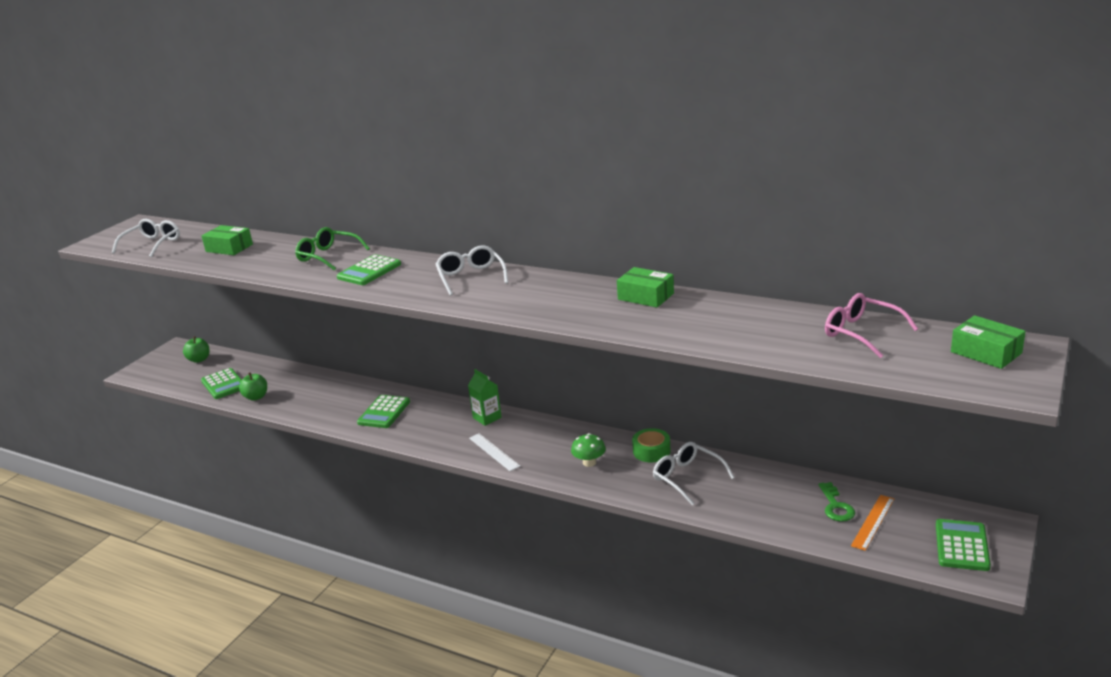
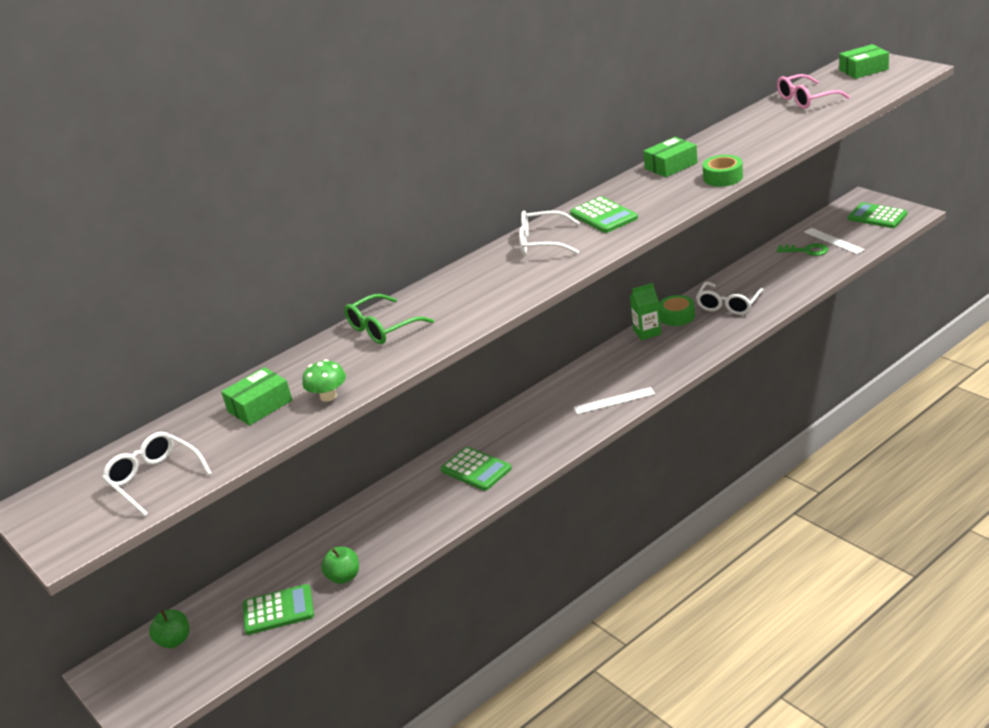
camera: 65 degrees left, 5 degrees up
(369, 271) = (460, 300): green calculator -> green calculator (603, 216)
(487, 418) = (546, 400): green carton -> green carton (647, 332)
(589, 462) = (672, 349): green mushroom -> green mushroom (328, 396)
(626, 327) = (723, 177): none -> green tape
(687, 477) = (728, 305): white glasses -> white glasses turned 45 degrees counterclockwise
(873, 522) = (833, 241): orange ruler -> white ruler

